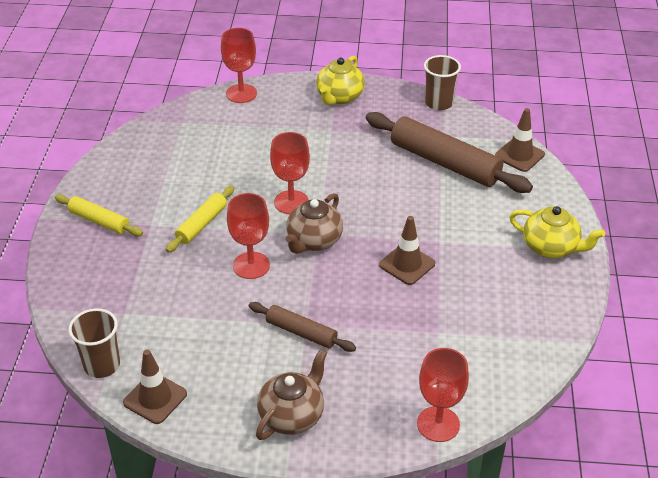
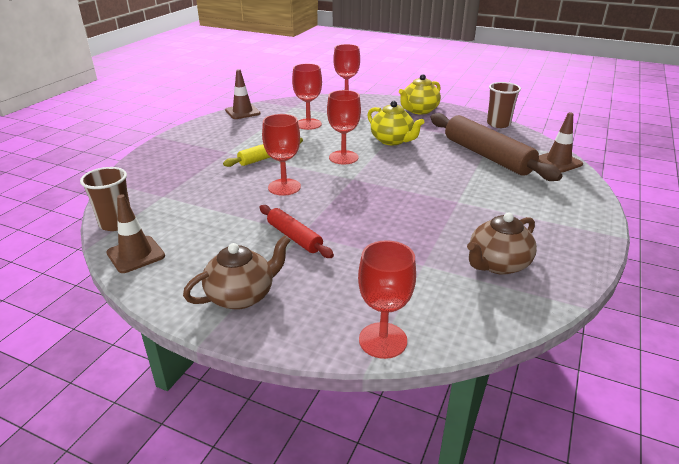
camera: 20 degrees right, 10 degrees down
(99, 221) = (193, 144): yellow rolling pin -> none
(219, 152) = (308, 124): none -> red goblet
(301, 332) = (294, 237): brown rolling pin -> red rolling pin
(313, 241) = (346, 182): brown teapot -> brown teapot (497, 264)
(407, 264) = (419, 211): brown traffic cone -> brown traffic cone (242, 112)
(551, 247) = (567, 225): yellow teapot -> yellow teapot (392, 140)

